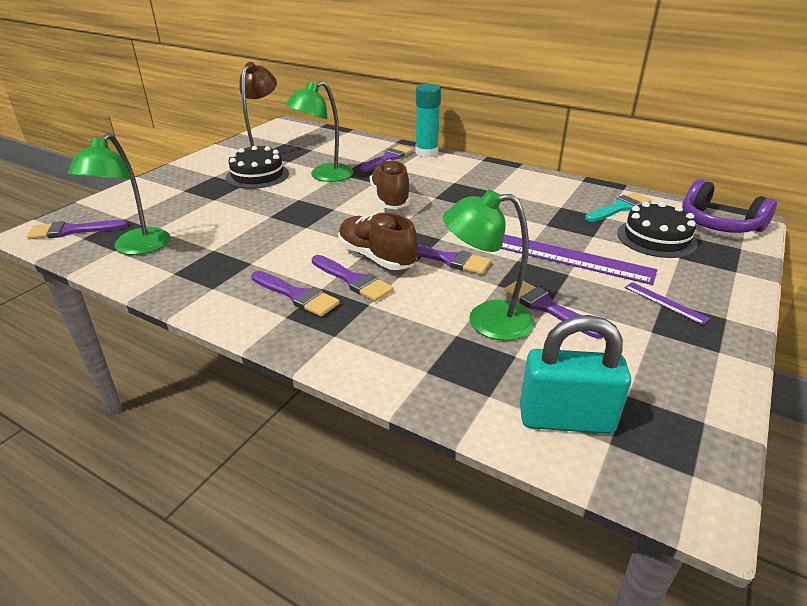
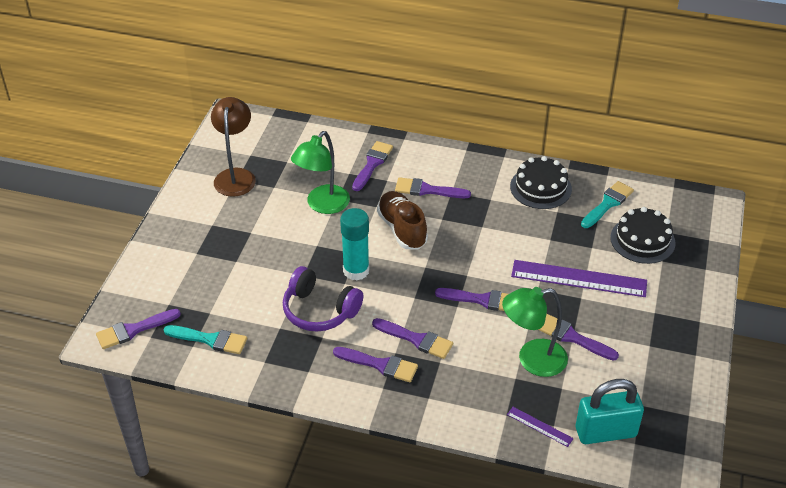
camera: 15 degrees left, 10 degrees up
(136, 248) = (210, 340): green lamp -> turquoise brush
(257, 175) = (256, 216): black cake -> black cake (540, 188)
(376, 257) = (423, 309): brown shoe -> none
(426, 153) = (407, 148): turquoise glue stick -> turquoise glue stick (356, 270)
(430, 178) = (427, 190): none -> purple brush
(665, 302) = (656, 314): purple ruler -> purple ruler (539, 426)
(718, 223) = (690, 211): purple headphones -> purple headphones (319, 310)

